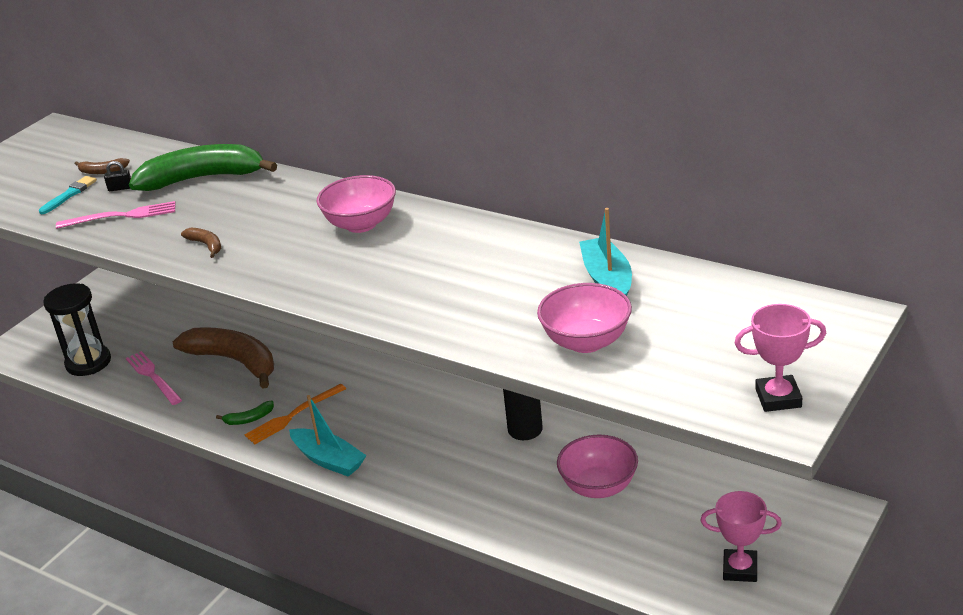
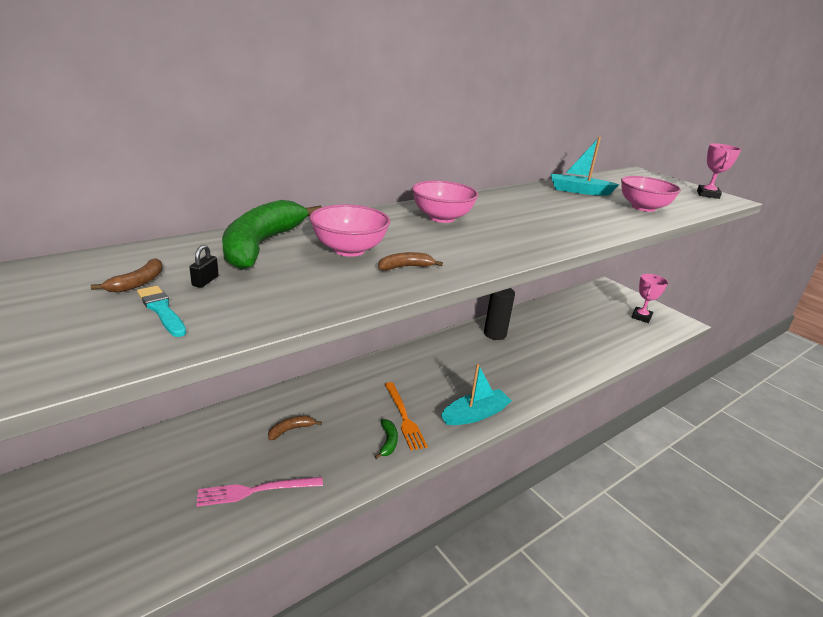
camera: 75 degrees left, 5 degrees down
(88, 362) = (163, 542): black hourglass -> none
(121, 216) = (278, 291): pink fork -> none
(235, 361) = (291, 430): brown banana -> brown banana, size x0.41
(598, 487) = (561, 330): pink bowl -> pink bowl (349, 250)

